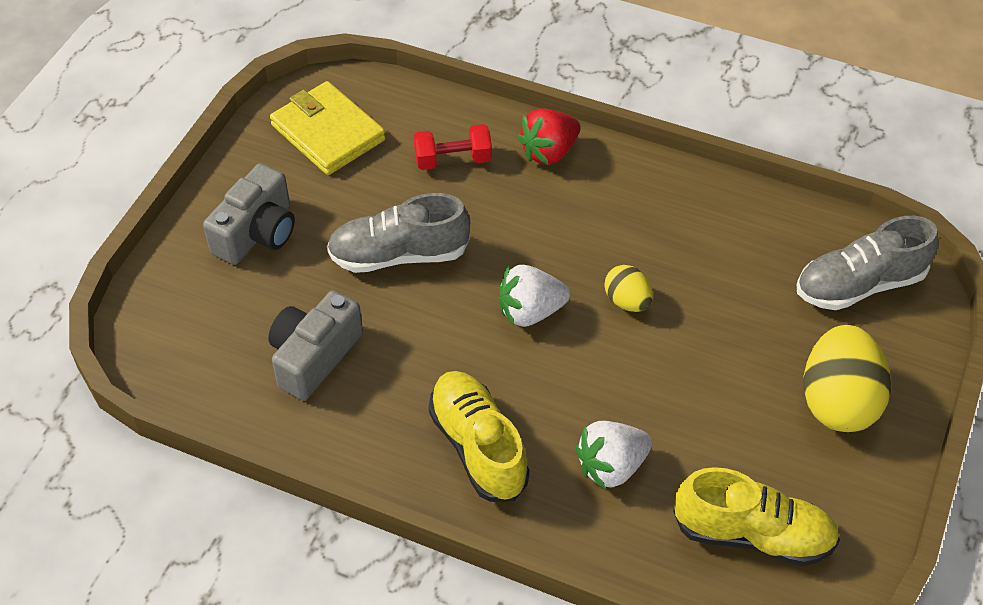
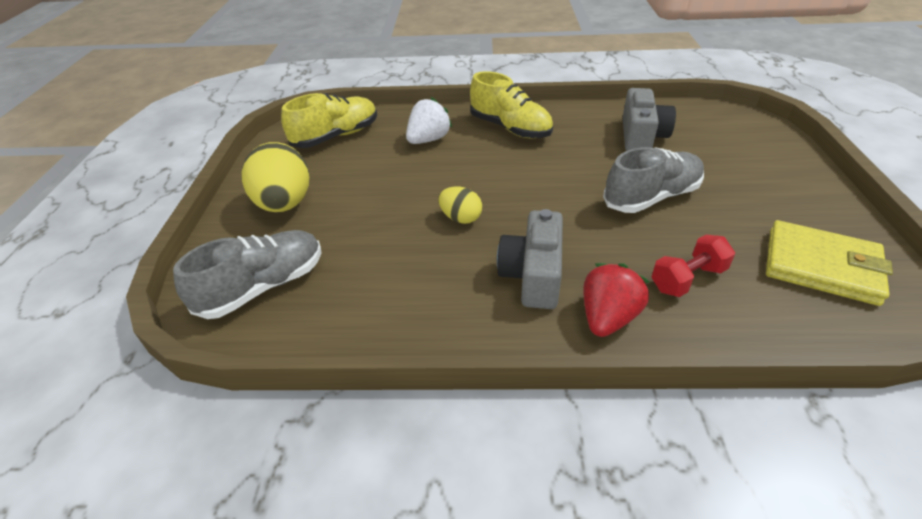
camera: 160 degrees right, 10 degrees down
(257, 232) = (764, 181): grey camera -> grey camera (533, 275)
(530, 312) = (527, 192): white strawberry -> none
(753, 534) = (336, 136): yellow shoe -> yellow shoe turned 150 degrees clockwise

